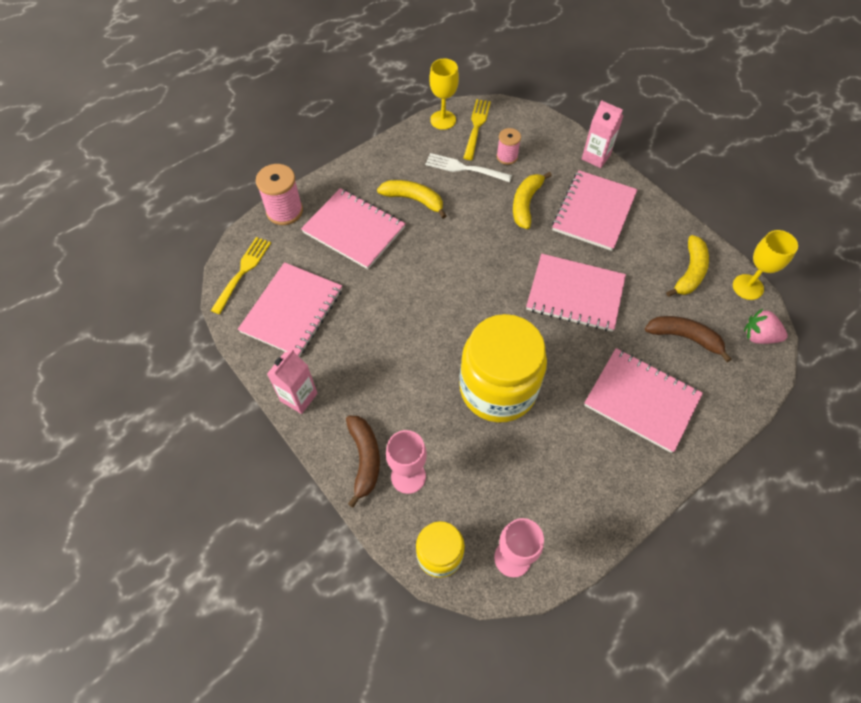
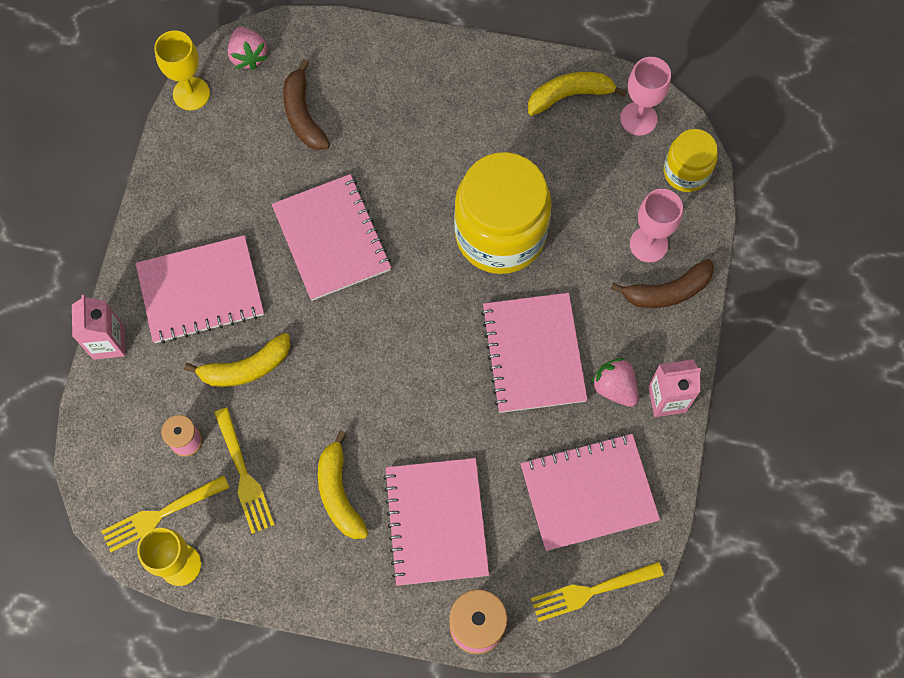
camera: 130 degrees left, 10 degrees up
(335, 373) = (614, 387): none -> pink strawberry
(365, 459) = (667, 291): brown banana -> brown banana turned 150 degrees counterclockwise
(465, 168) = (243, 474): white fork -> yellow fork
(641, 400) = (406, 111): pink notebook -> pink notebook (533, 354)
(690, 272) = (214, 153): yellow banana -> yellow banana (569, 95)

